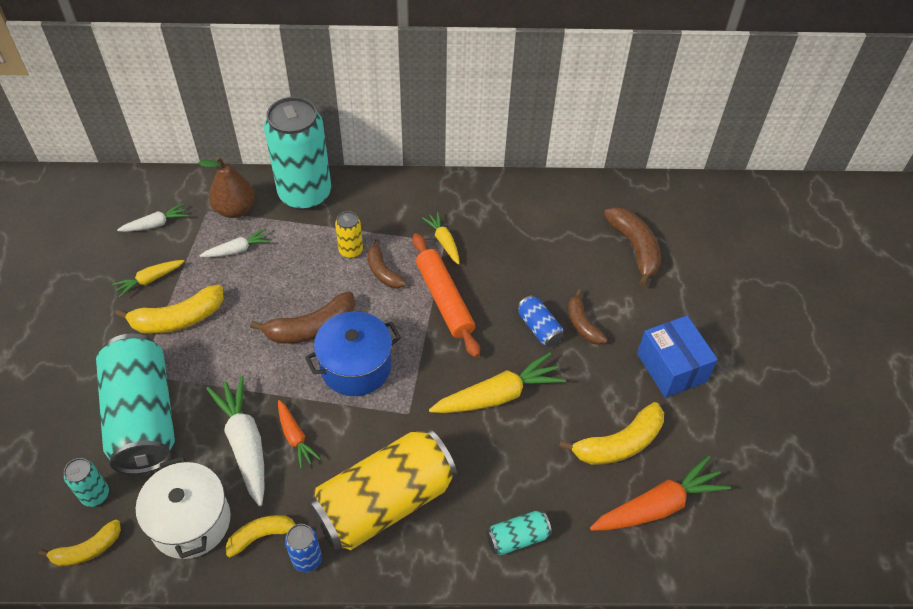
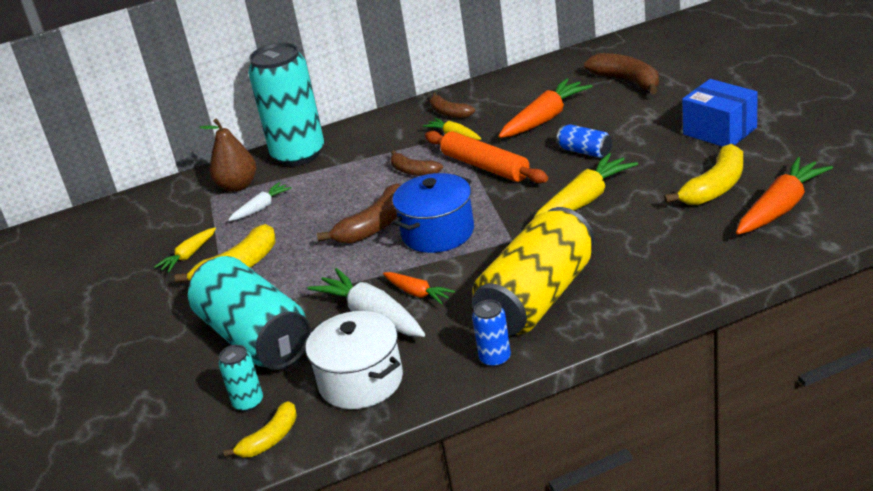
camera: 15 degrees left, 20 degrees down
(155, 224) = (165, 222): white carrot -> none
(262, 536) = (439, 362): yellow banana -> none
(351, 251) = (372, 170): yellow can -> none
(517, 538) = (677, 271): turquoise can -> none
(532, 262) = (545, 118): none -> orange carrot
(582, 324) = (621, 136): brown banana -> brown banana (449, 113)

